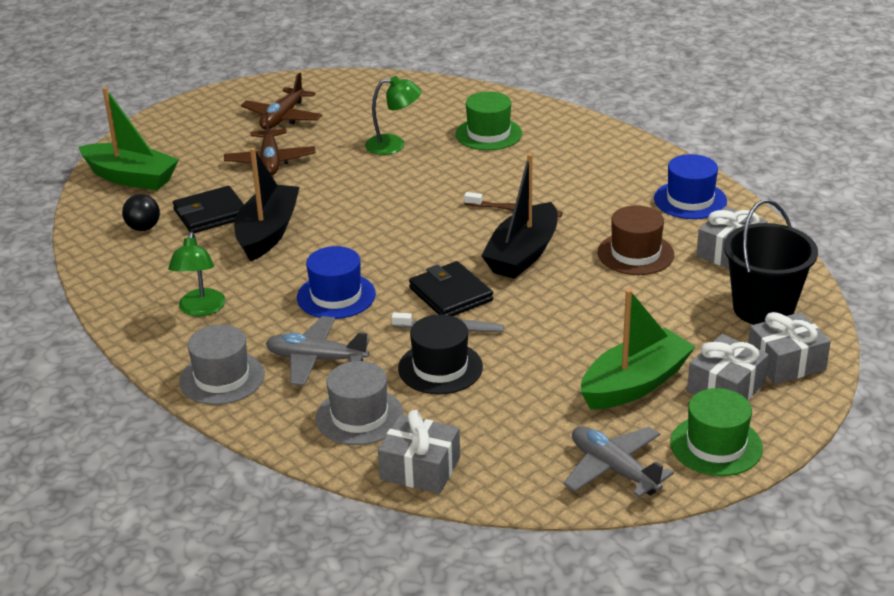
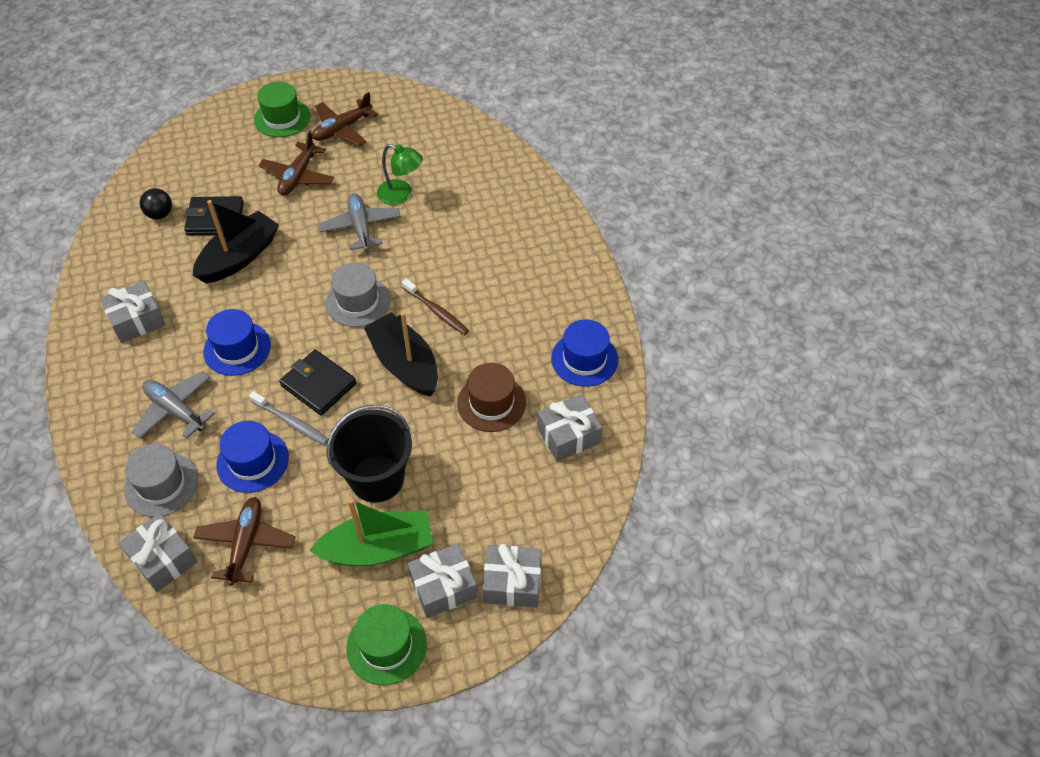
camera: 25 degrees right, 20 degrees up
(131, 177) = (189, 155): green boat -> none
(201, 309) = (137, 320): green lamp -> grey gift
(222, 378) = (101, 399): grey hat -> grey hat (358, 301)
(440, 368) = (252, 461): black hat -> blue hat
(450, 294) = (318, 384): black wallet -> black wallet turned 45 degrees counterclockwise
(488, 134) = (483, 211): green hat -> green hat (282, 118)
(497, 427) = (246, 544): none -> brown plane
(523, 254) = (404, 364): black boat -> black boat turned 90 degrees clockwise
(614, 469) = (293, 631): grey plane -> grey plane (360, 227)
(763, 309) = (543, 513): black bucket -> black bucket (377, 478)

